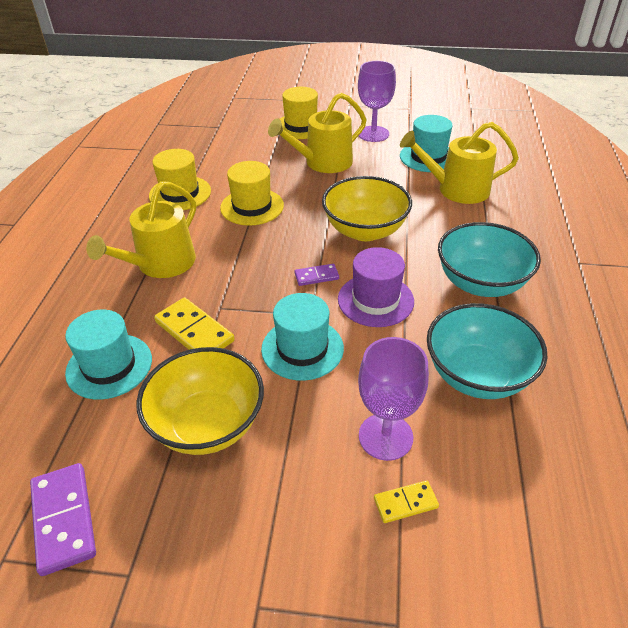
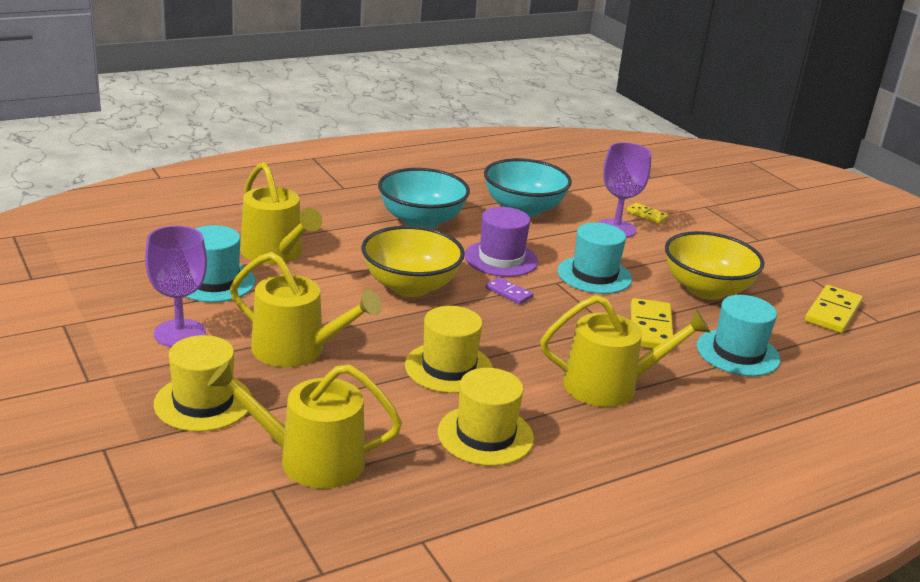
camera: 130 degrees left, 15 degrees down
(63, 519) = (833, 312): purple domino -> yellow domino
(225, 140) = (311, 460): none -> yellow watering can

